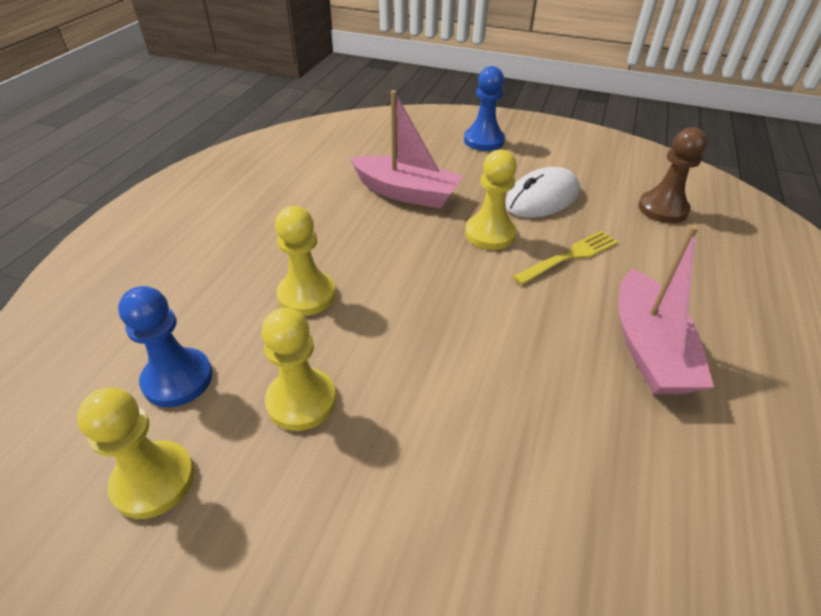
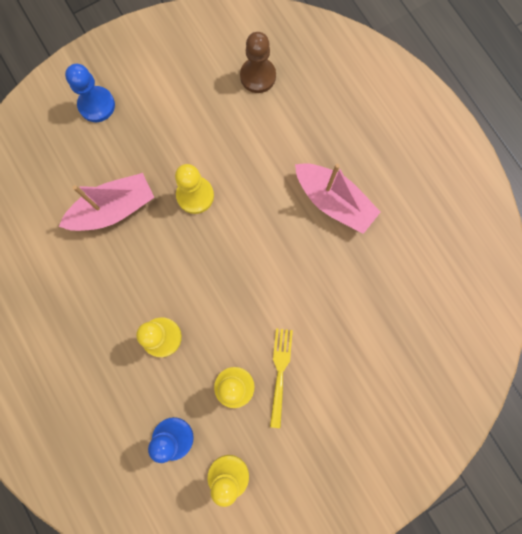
camera: 50 degrees left, 35 degrees up
(542, 198) = (190, 133): white mouse -> none
(569, 257) = (249, 172): yellow fork -> yellow fork (280, 373)

